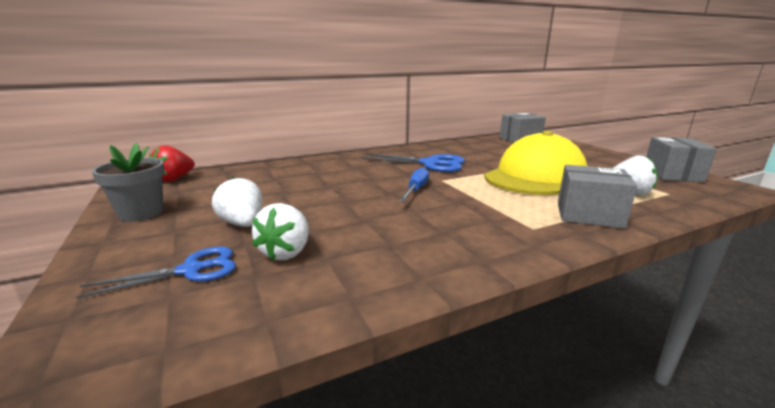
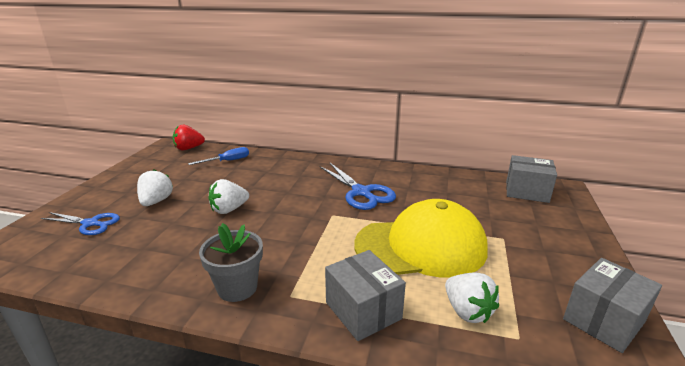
camera: 40 degrees right, 5 degrees up
(141, 213) = (135, 172): grey flower pot -> grey flower pot (237, 288)
(286, 252) = (136, 233): white strawberry -> white strawberry (229, 209)
(416, 190) = (293, 217): blue screwdriver -> blue screwdriver (227, 161)

